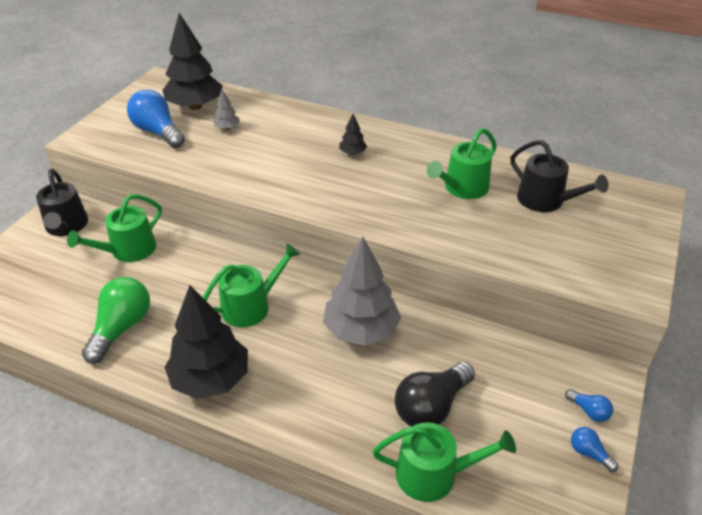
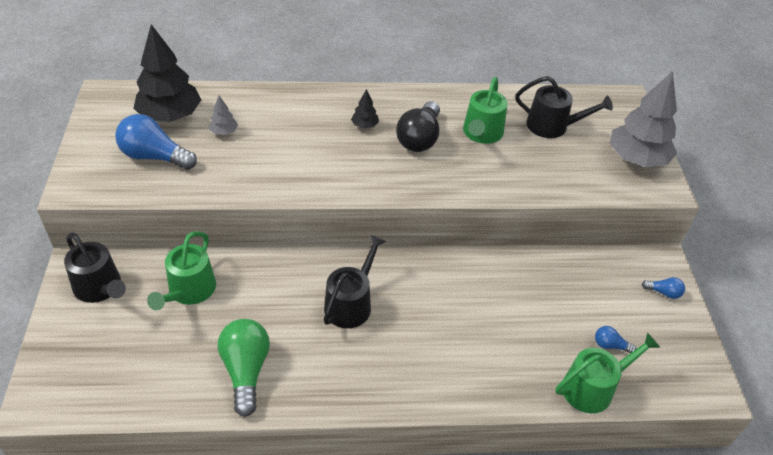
camera: 30 degrees left, 5 degrees up
(210, 379) = (365, 384): black tree -> none
(251, 306) = (351, 303): green watering can -> black watering can
(361, 330) = (459, 291): grey tree -> grey tree (636, 159)
(431, 407) = (556, 335): black light bulb -> black light bulb (419, 138)
(589, 453) = (682, 325): blue light bulb -> blue light bulb (610, 345)

